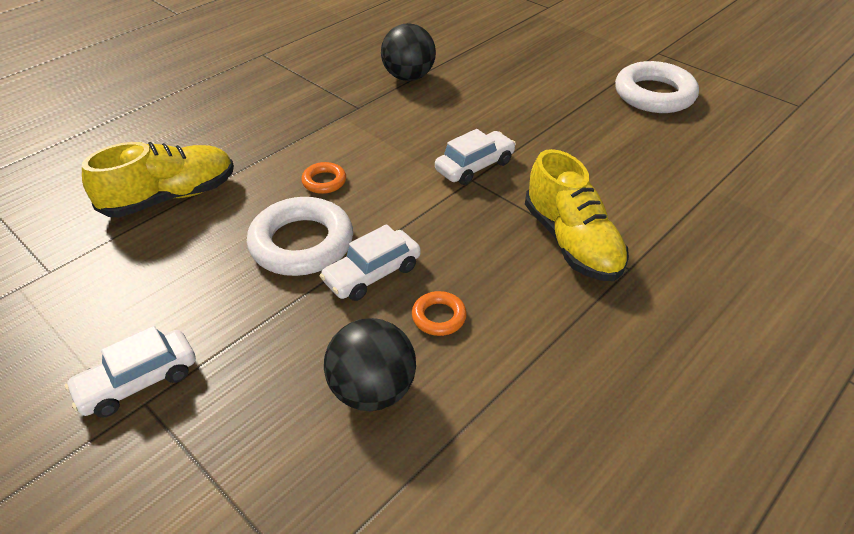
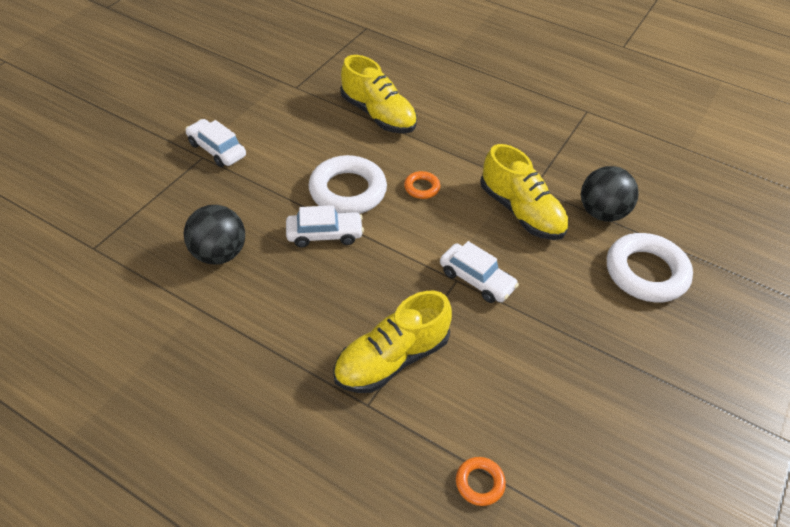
camera: 75 degrees right, 5 degrees up
(372, 274) = (324, 235): white car -> white car turned 135 degrees clockwise
(389, 121) = (521, 212): none -> yellow shoe
(439, 317) = (288, 279): orange ring -> orange ring (479, 483)
(654, 94) = (683, 435): white ring -> white ring (646, 272)

